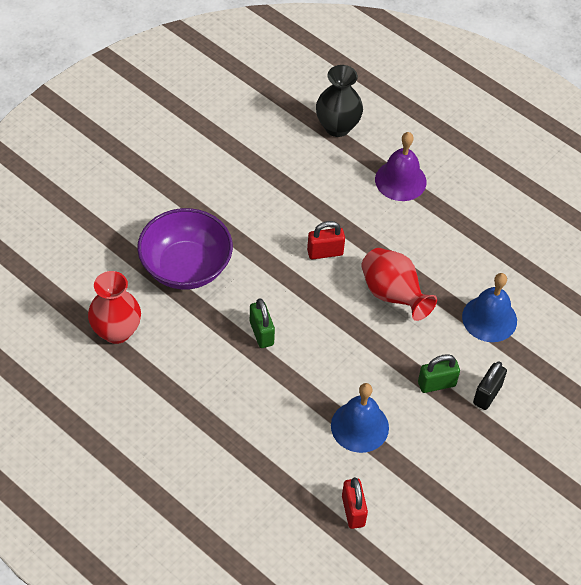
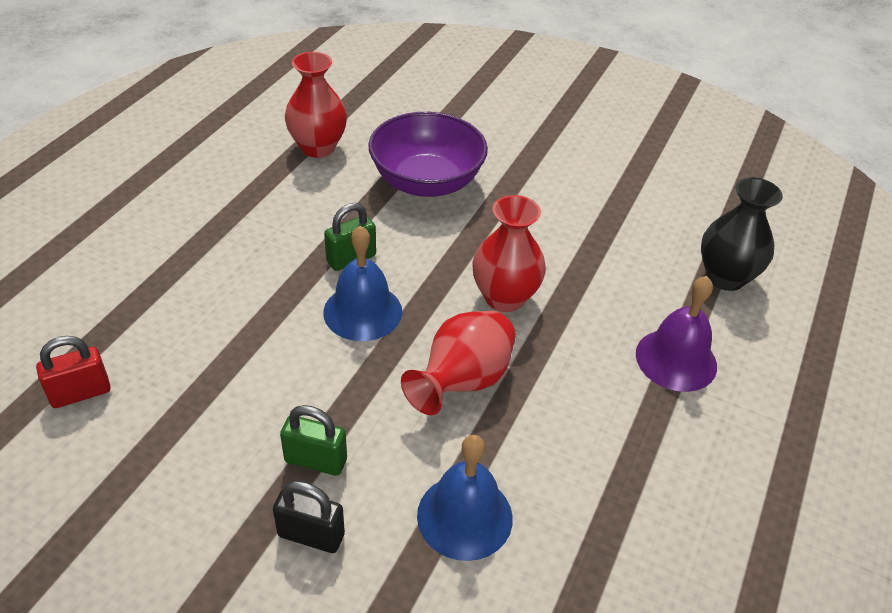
camera: 75 degrees right, 10 degrees down
(325, 252) = (504, 298): red padlock -> red vase
(359, 426) = (223, 379): blue bell -> blue bell (362, 311)
(436, 384) = (316, 460): green padlock -> green padlock turned 45 degrees counterclockwise

